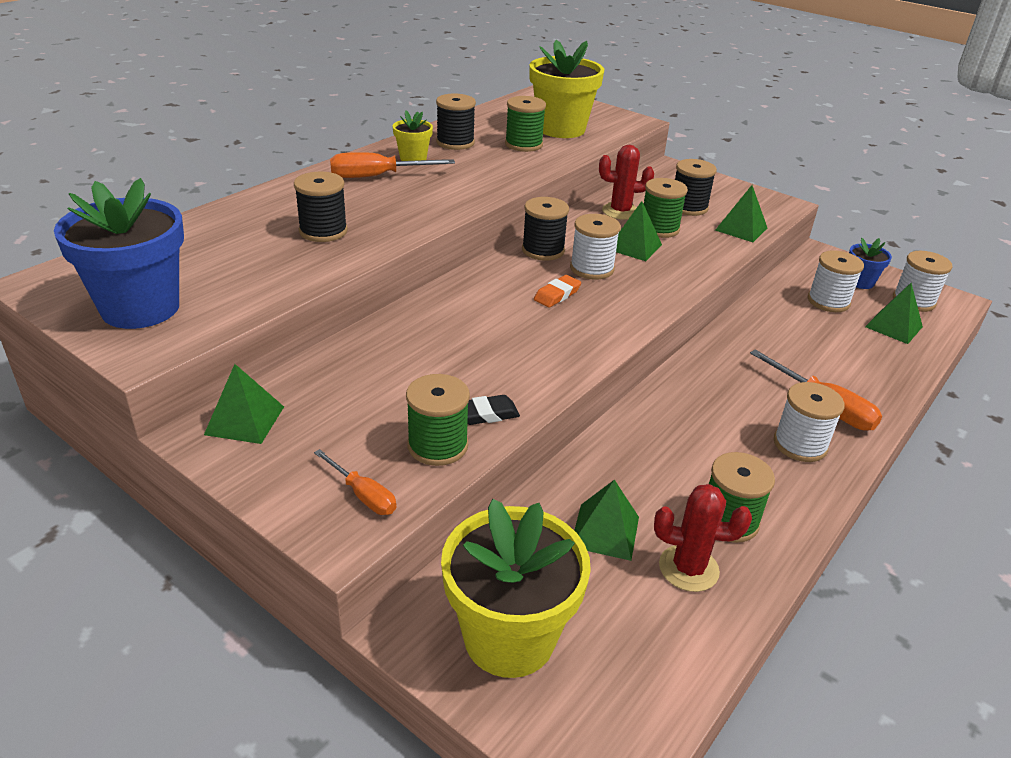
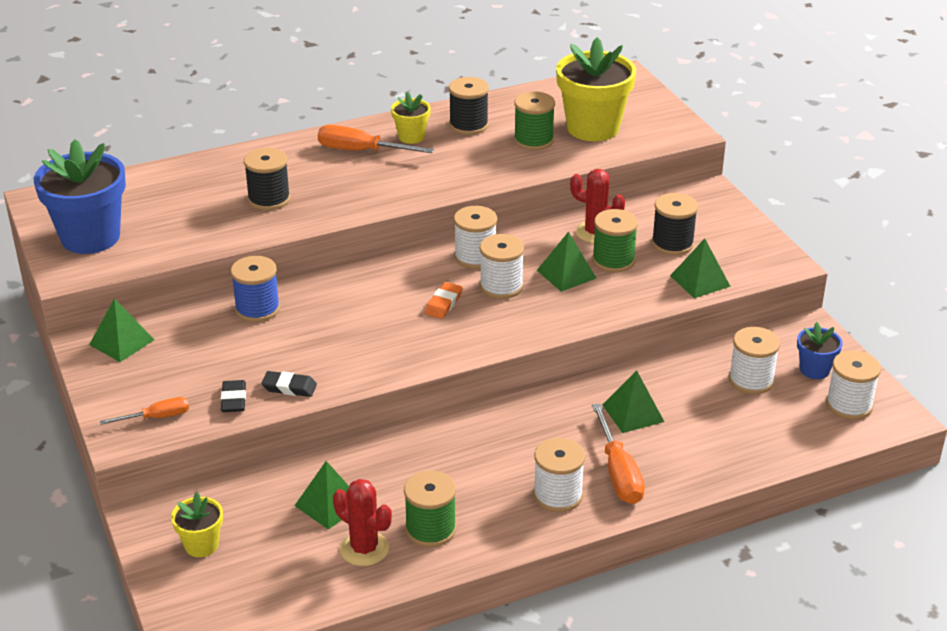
camera: 30 degrees right, 0 degrees up
(363, 495) = (157, 417): orange screwdriver -> orange screwdriver turned 90 degrees counterclockwise
(376, 344) = (257, 309): none -> blue spool
(437, 445) = (234, 399): green spool -> black eraser
(509, 637) = (201, 545): yellow flower pot -> yellow flower pot, size x0.50
(543, 250) = (475, 257): black spool -> white spool
(557, 295) = (443, 304): orange eraser -> orange eraser turned 45 degrees counterclockwise
(893, 326) = (789, 423): green pyramid -> green pyramid (633, 413)

